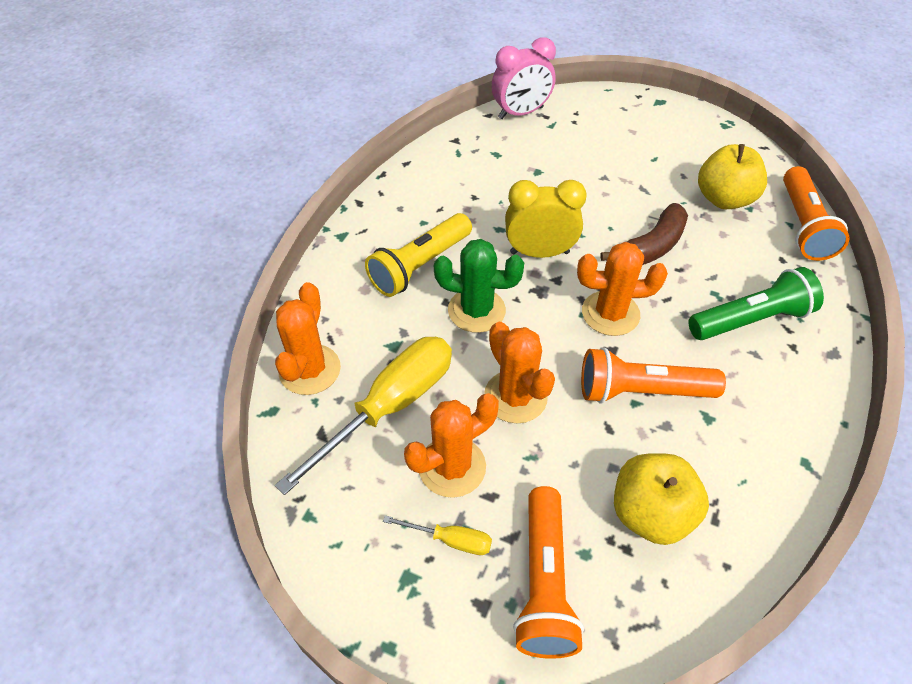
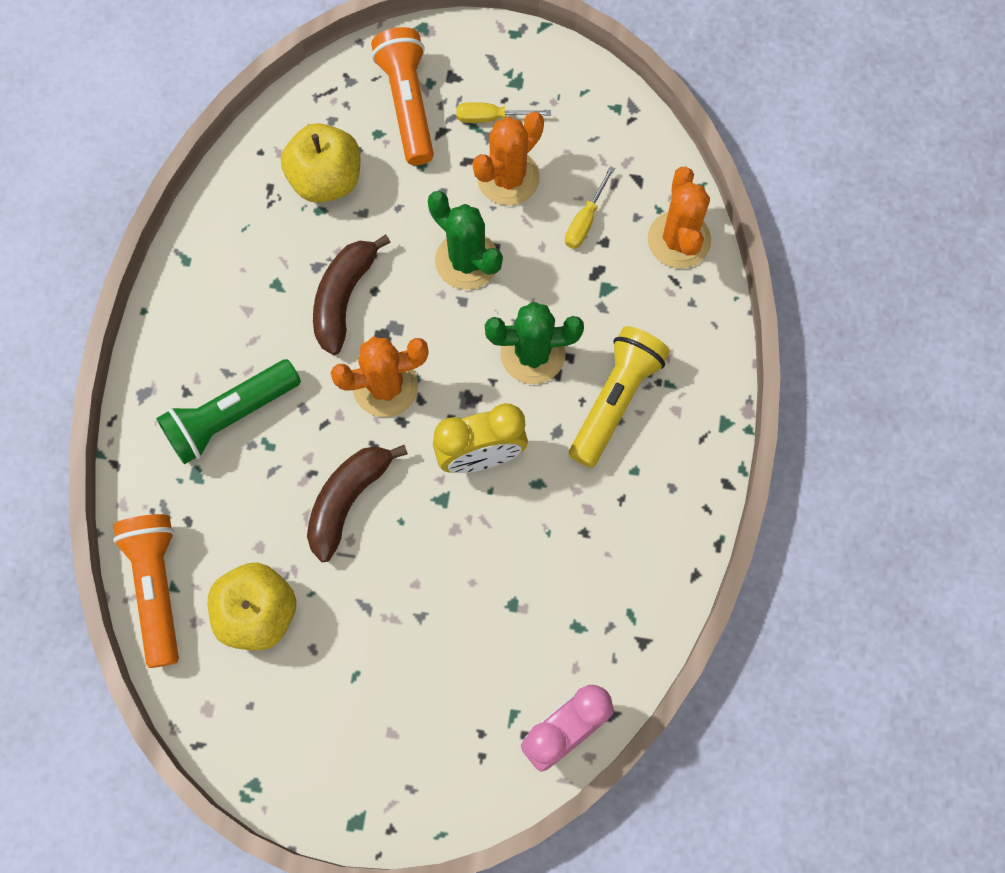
camera: 165 degrees right, 20 degrees up
(389, 407) = (585, 220): yellow screwdriver -> yellow screwdriver, size x0.45
(515, 397) = (467, 261): orange cactus -> green cactus
(641, 391) = (343, 298): orange flashlight -> brown banana

